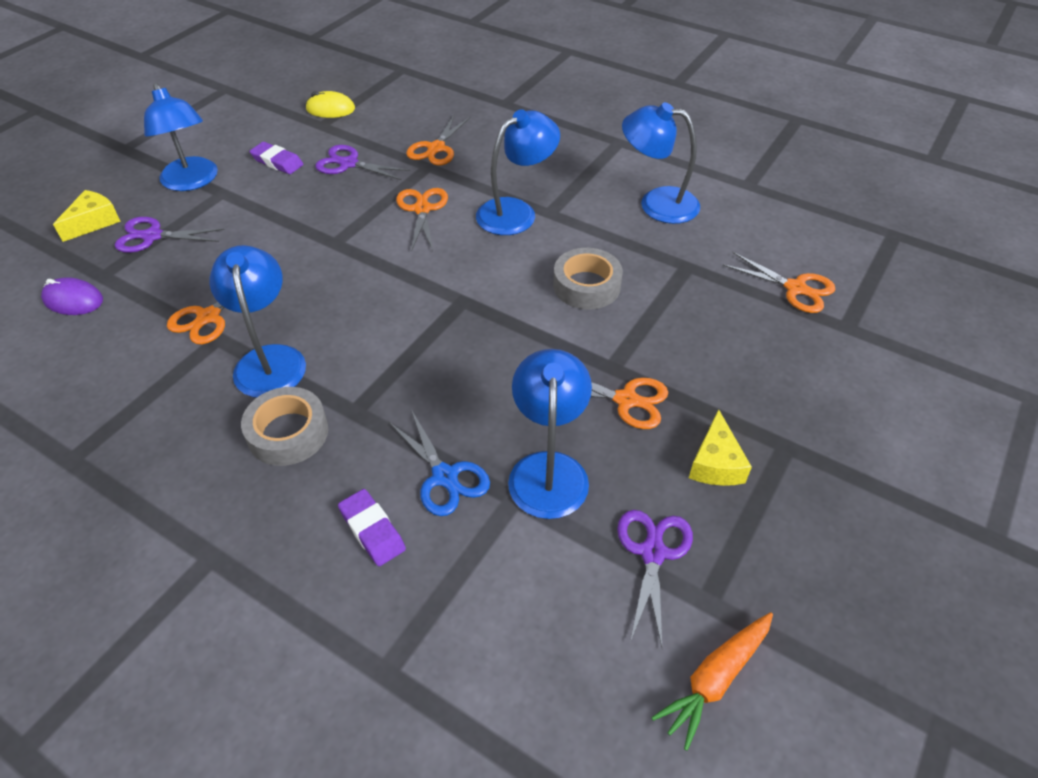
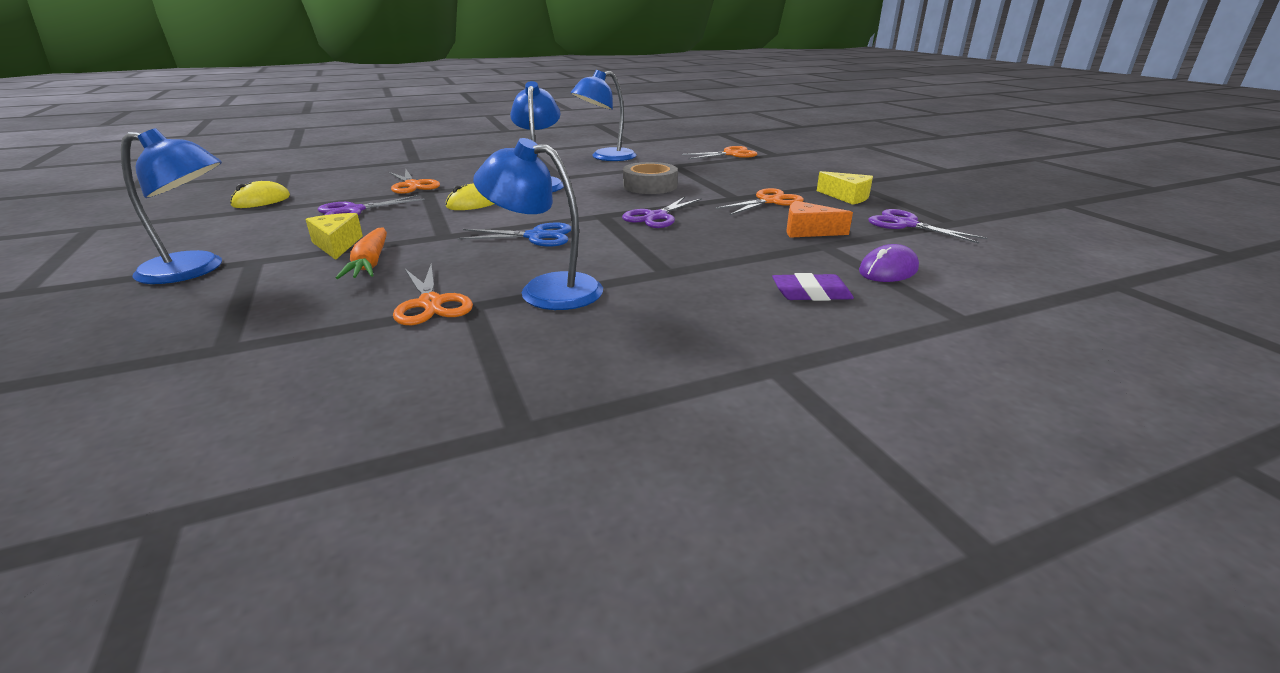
camera: 55 degrees left, 20 degrees down
(73, 300) = (226, 375): purple mouse -> purple mouse (888, 270)
(94, 222) = (108, 334): yellow cheese -> yellow cheese (337, 245)
(152, 236) = (231, 306): purple scissors -> purple scissors (657, 217)
(277, 162) = (275, 232): purple eraser -> none
(288, 433) = (655, 301): grey tape -> none
(422, 209) = (473, 203): orange scissors -> yellow mouse
(445, 476) = (780, 259): blue scissors -> blue scissors (536, 236)
(548, 469) = (808, 231): blue lamp -> orange cheese
(715, 679) = (1014, 234): orange carrot -> orange carrot (370, 263)

